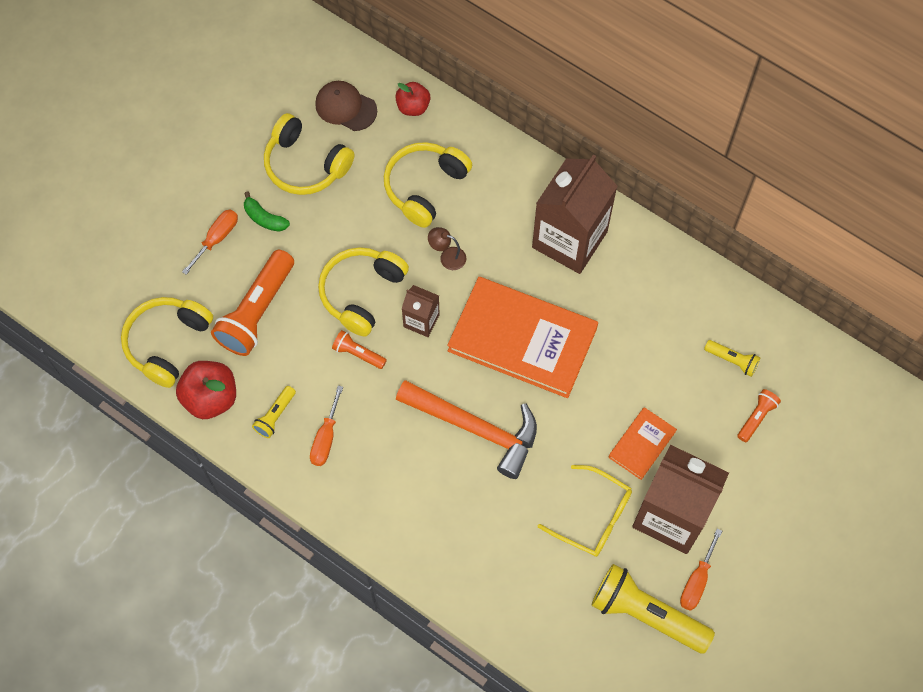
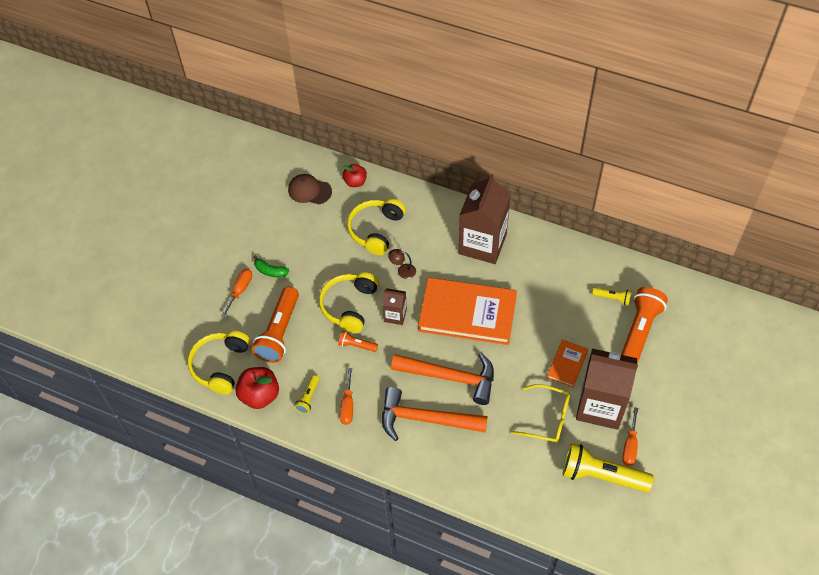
camera: 10 degrees left, 10 degrees down
(306, 164) = (291, 231): yellow headphones -> none
(426, 481) = (425, 419): none -> orange hammer
(756, 418) = (639, 331): orange flashlight -> orange flashlight, size x2.07

